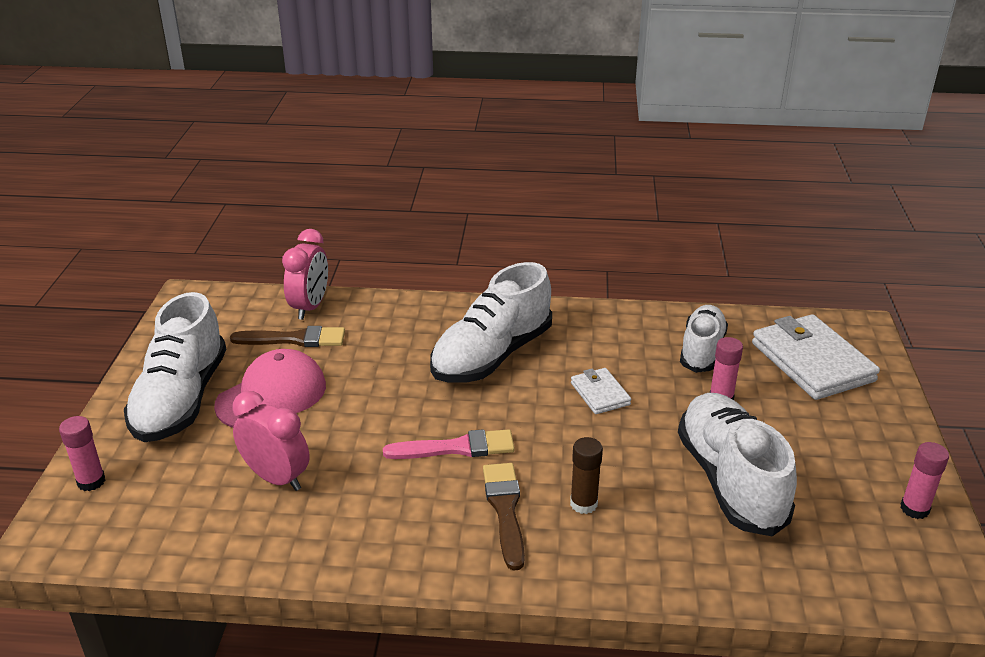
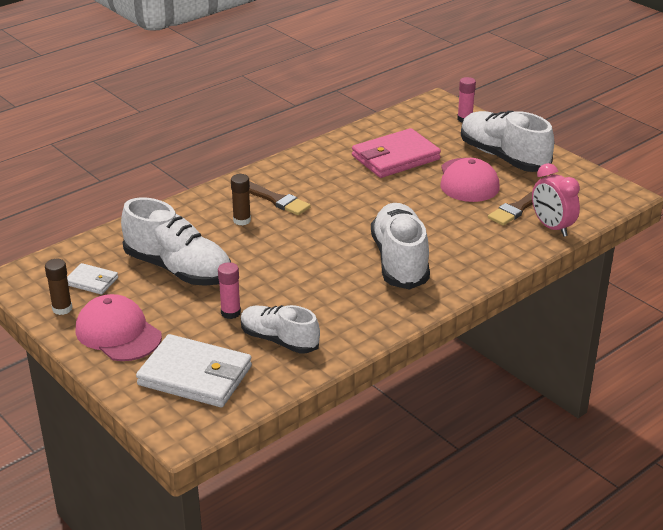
camera: 135 degrees right, 0 degrees up
(276, 478) = (395, 158): pink clock -> pink wallet
(456, 448) = (338, 209): pink brush -> none
(600, 394) = (305, 275): white wallet -> white wallet (92, 281)
(701, 350) = (279, 340): white shoe -> white shoe turned 150 degrees clockwise
(862, 442) = (118, 333): none -> pink cap
(914, 509) = (62, 309): pink glue stick -> brown glue stick

